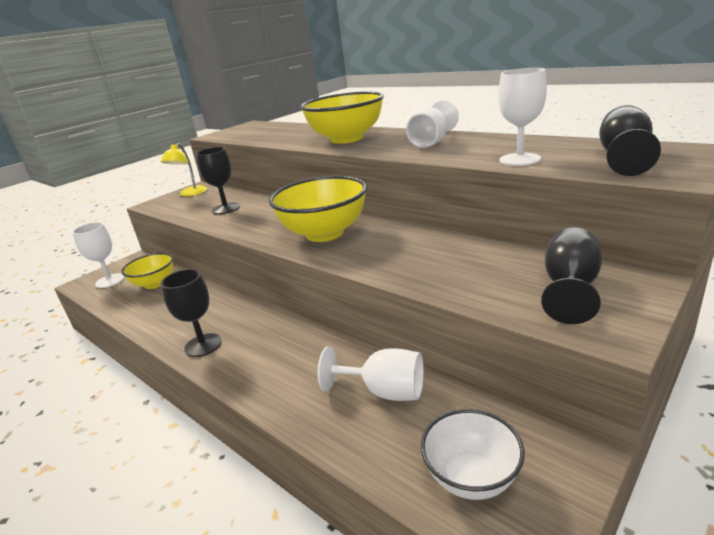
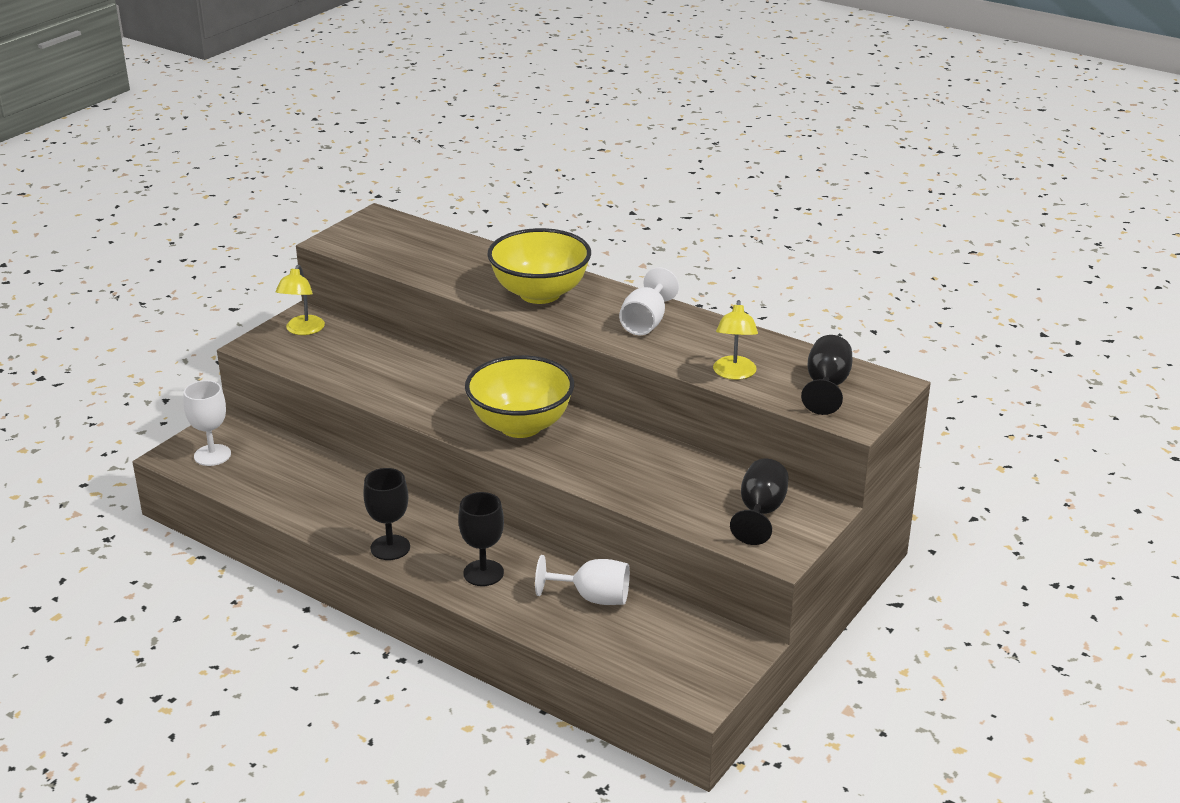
camera: 10 degrees left, 5 degrees up
(154, 284) = (282, 464): yellow bowl -> none
(226, 208) = (374, 368): black goblet -> black goblet (483, 573)
(472, 477) = (666, 659): white bowl -> none
(520, 159) = (734, 374): white goblet -> yellow lamp

